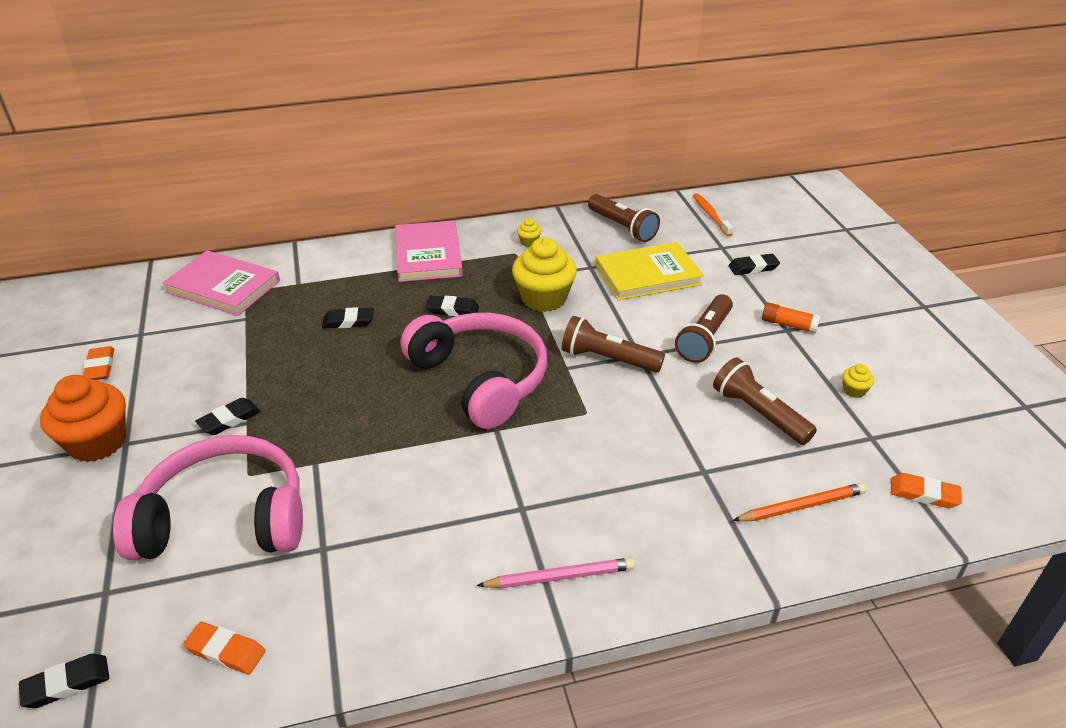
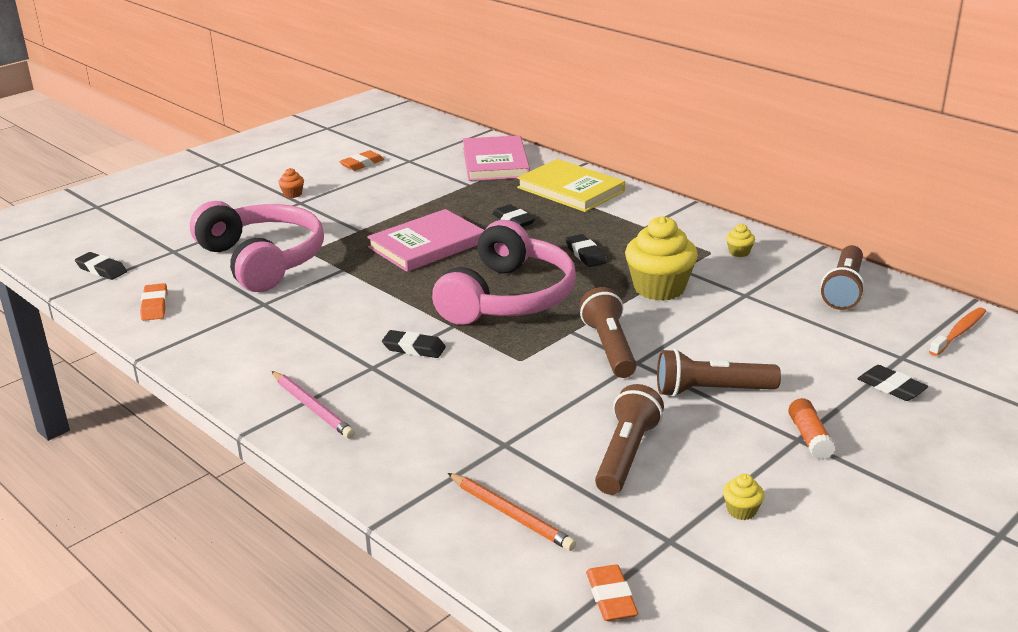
camera: 60 degrees right, 10 degrees down
(97, 442) = (292, 194): orange cupcake -> orange cupcake, size x0.42
(229, 419) = (355, 223): black eraser -> black eraser (414, 348)
(428, 255) = (648, 217): pink book -> pink book (427, 245)
(648, 275) = (778, 328): yellow book -> yellow book (570, 189)

